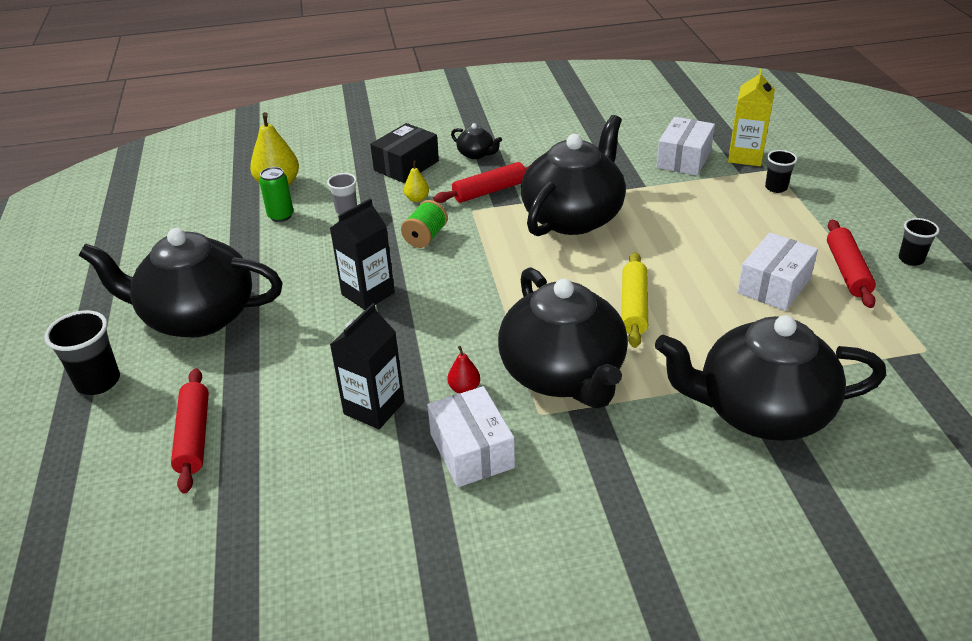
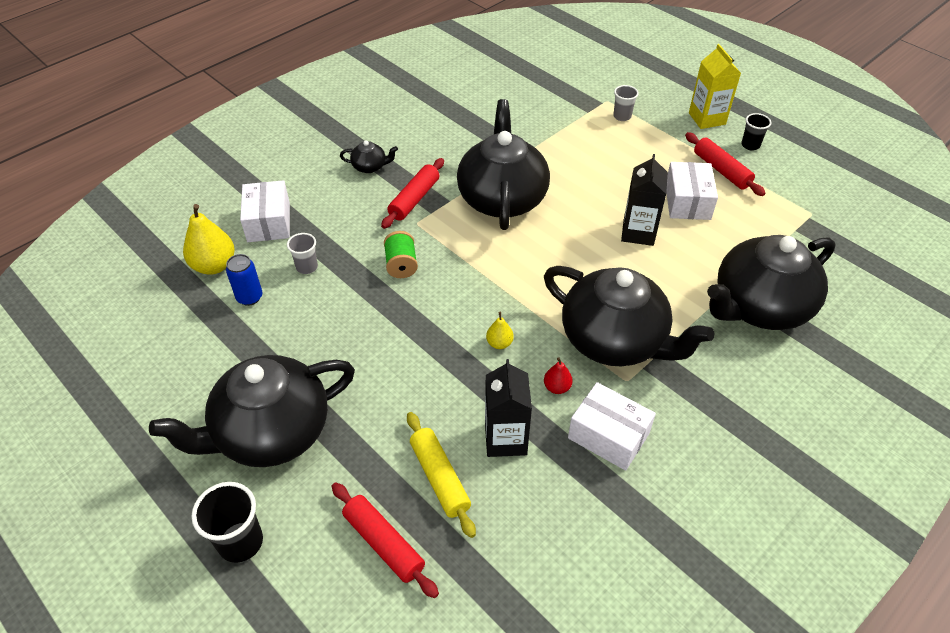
camera: 35 degrees left, 10 degrees up
(281, 216) = (249, 297): green can -> blue can
(368, 293) = (403, 339): black carton -> black carton (638, 232)
(406, 165) = (318, 200): black box -> none
(417, 199) = (359, 230): yellow pear -> yellow pear (499, 343)
(634, 307) = (613, 260): yellow rolling pin -> yellow rolling pin (440, 477)
(683, 159) = (537, 113): white box -> white box (268, 222)
(745, 156) = (579, 95): yellow carton -> yellow carton (707, 118)
(776, 188) = (622, 116): black cup -> grey cup

